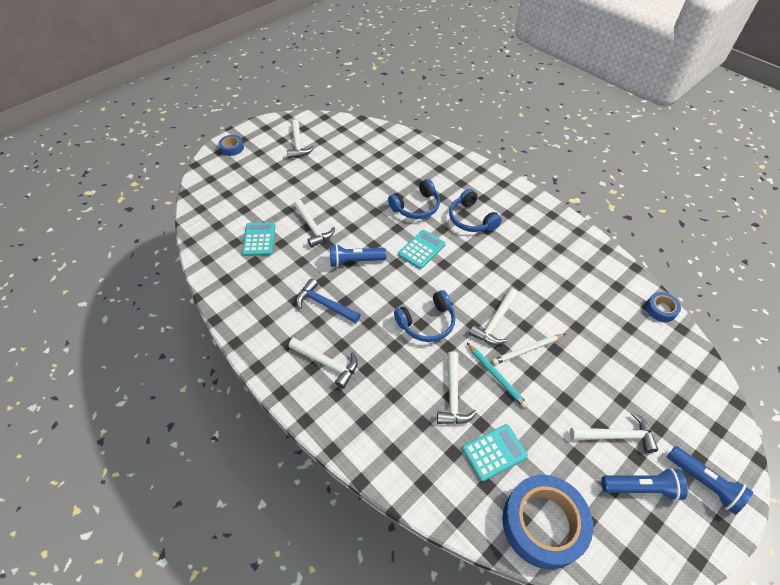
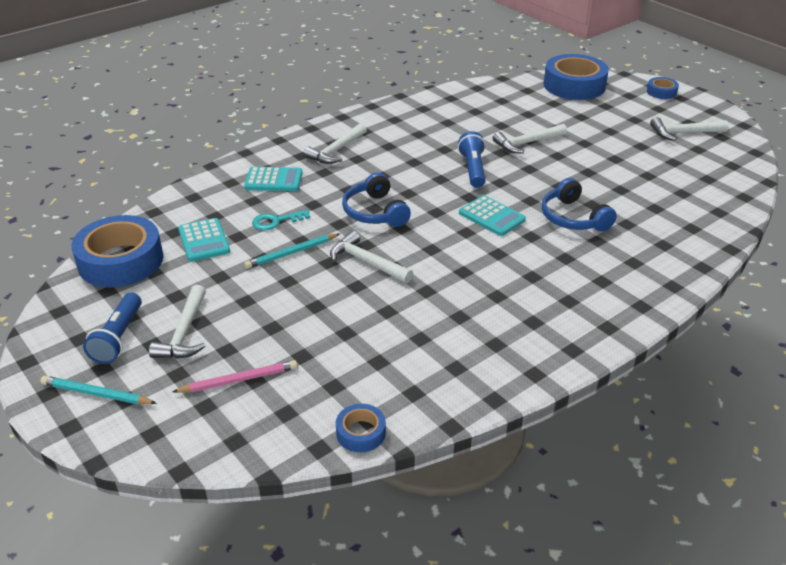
camera: 95 degrees right, 15 degrees down
(213, 195) = (574, 85): none -> blue tape
(259, 239) = (506, 113): turquoise calculator -> turquoise calculator (273, 180)
(324, 304) = (411, 150): blue hammer -> none
(453, 396) = (276, 221): white hammer -> turquoise key
(471, 219) = (552, 263): blue headphones -> none
(527, 350) = (320, 282): white pencil -> none
(648, 385) = (239, 380): none -> pink pencil
(704, 483) = (96, 394): blue flashlight -> turquoise pencil

